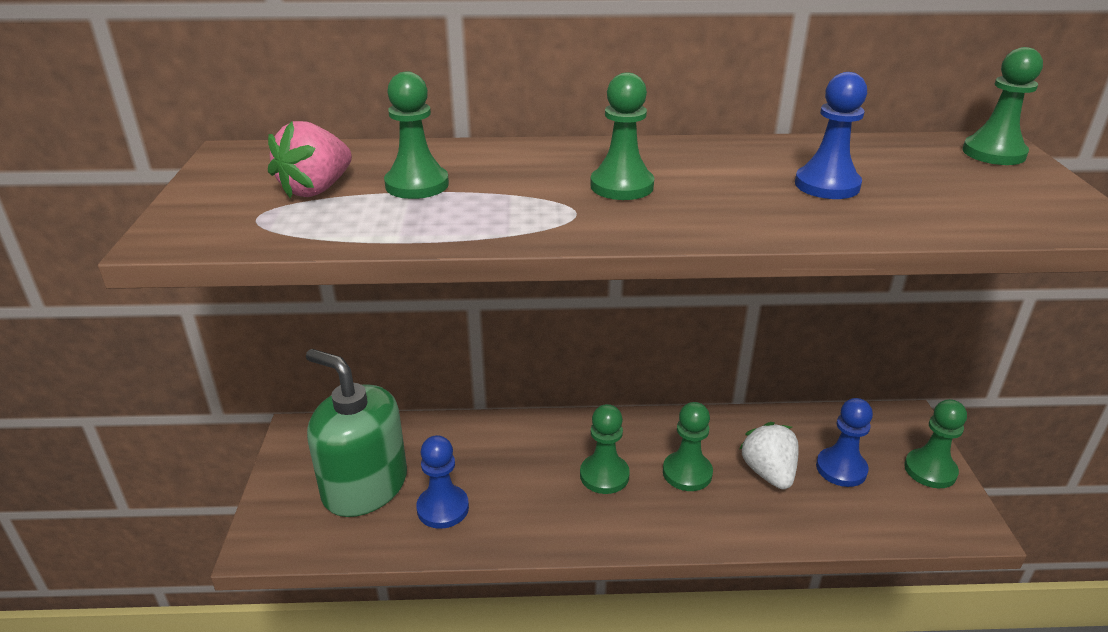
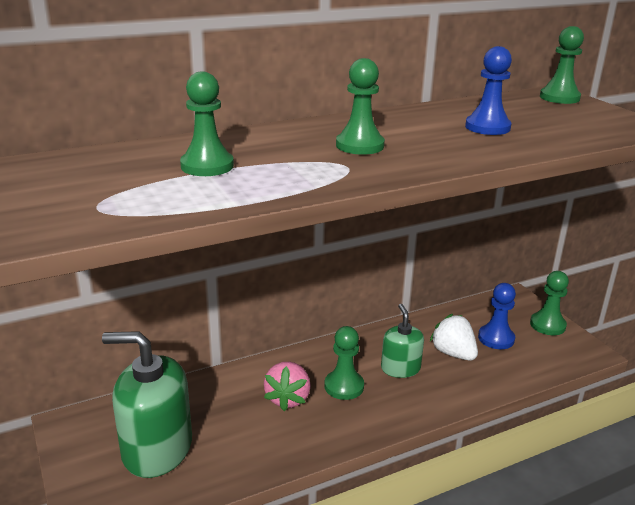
camera: 25 degrees left, 5 degrees down
(316, 189) = (126, 181): pink strawberry -> pink strawberry (288, 398)
(443, 508) = (235, 445): blue pawn -> none
(687, 473) = (400, 368): green pawn -> green soap dispenser

